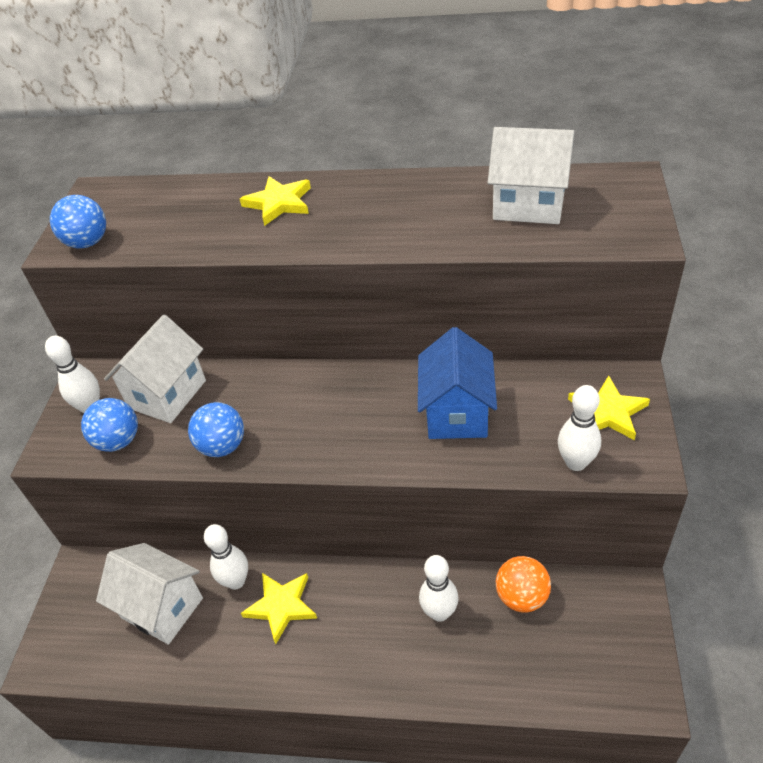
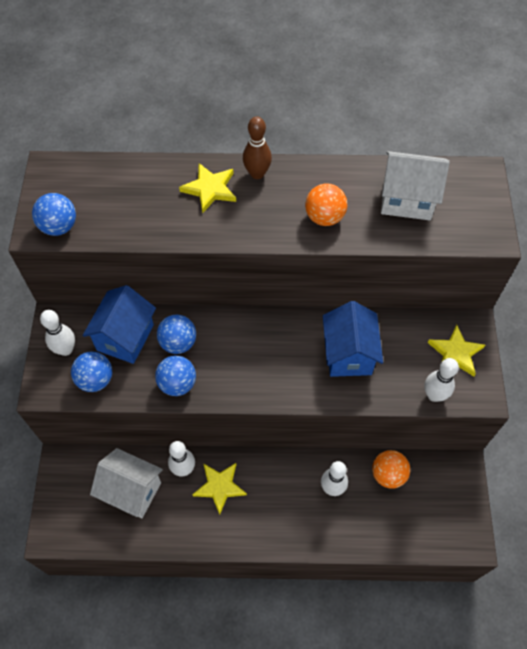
camera: 10 degrees left, 15 degrees up
(167, 394) = (125, 337): white house -> blue house
(233, 400) = (178, 343): none -> blue ball
(340, 187) = (257, 173): none -> brown bowling pin
(418, 225) = (324, 217): none -> orange ball

